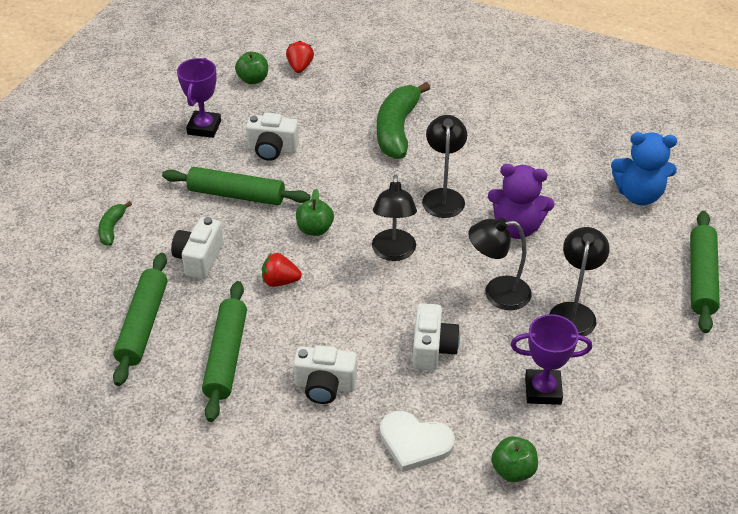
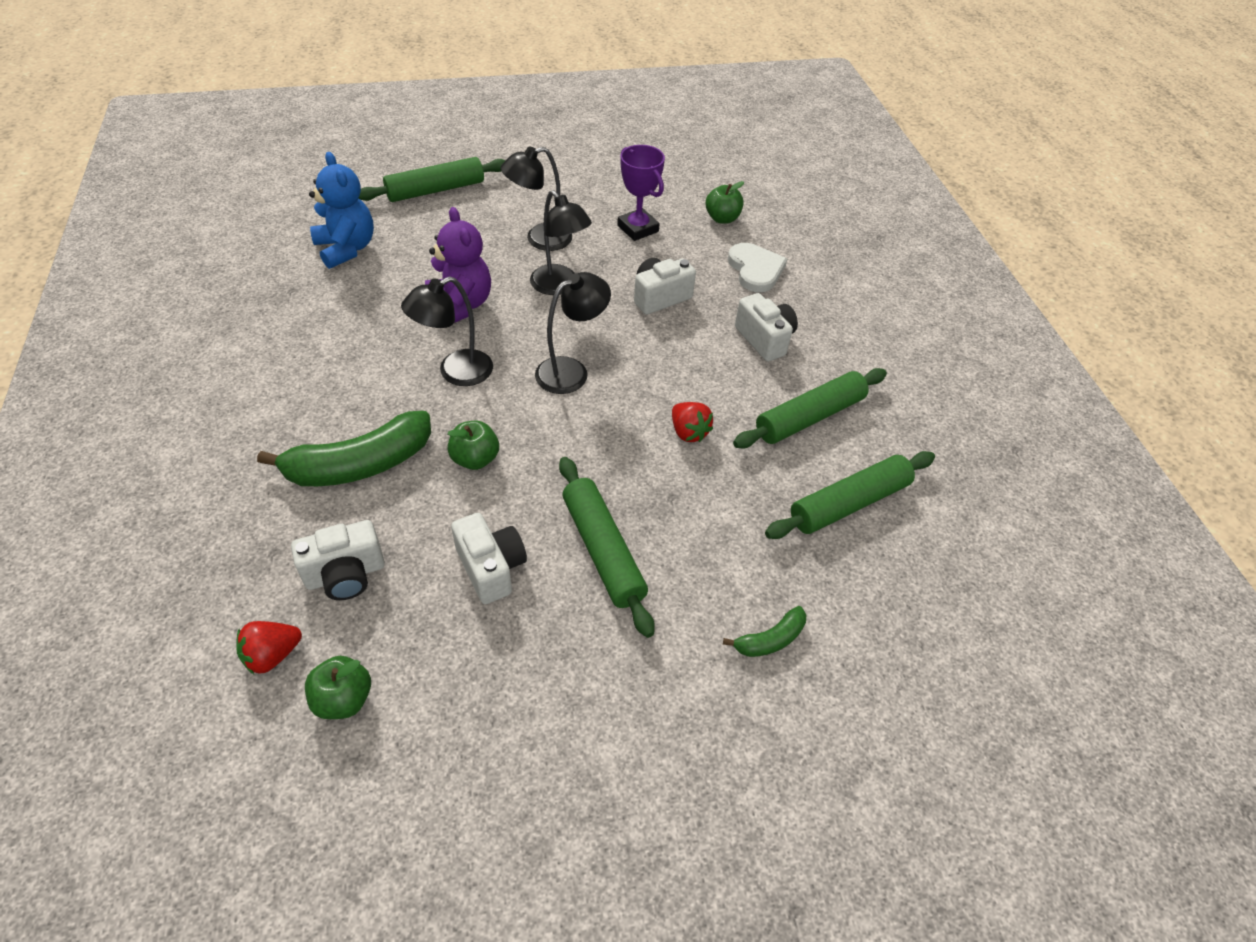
camera: 130 degrees left, 5 degrees up
(199, 259) = (727, 517): white camera -> white camera (346, 574)
(204, 127) = (504, 681): purple trophy -> none
(315, 229) = (593, 446): green apple -> green apple (475, 459)

